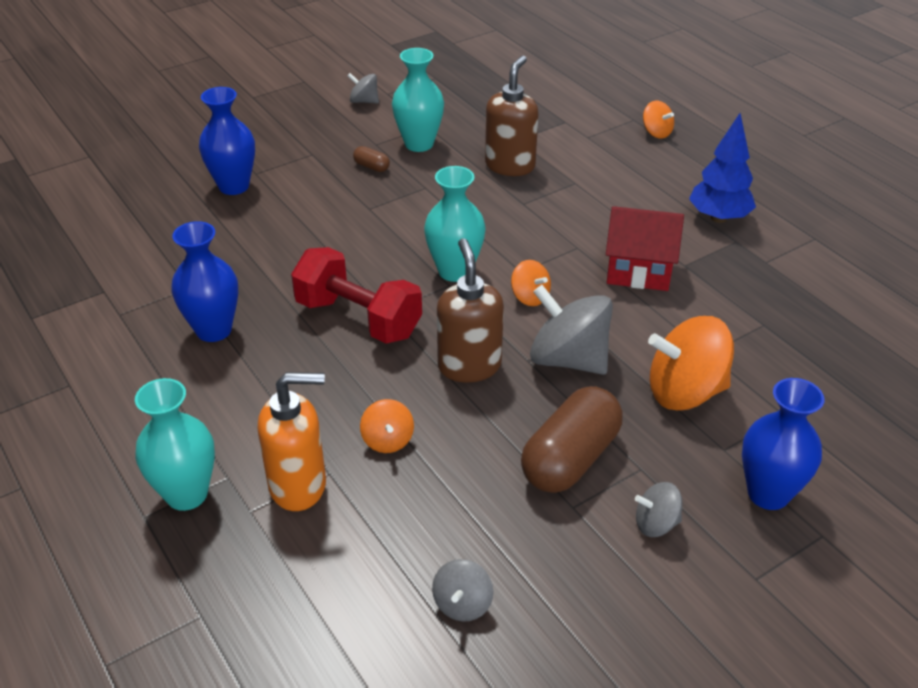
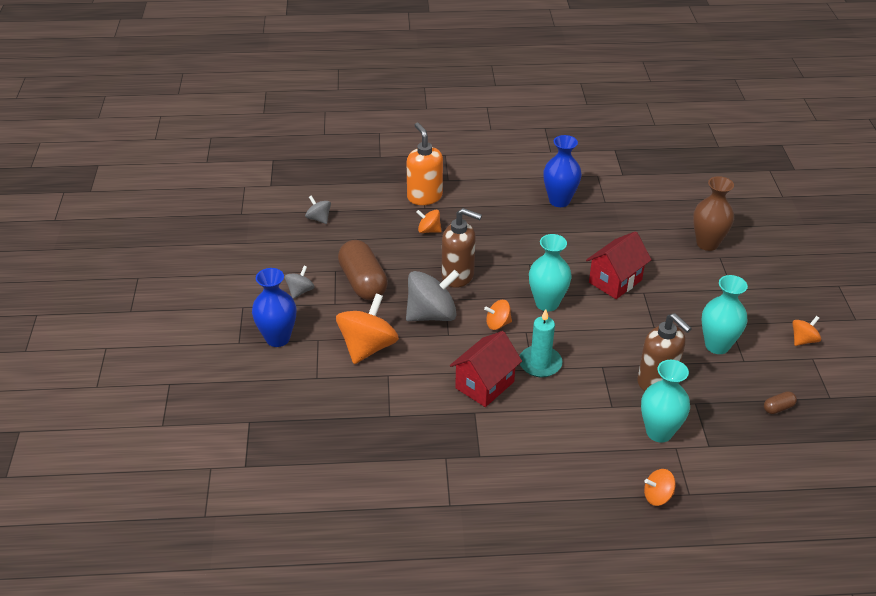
camera: 120 degrees right, 0 degrees up
(186, 494) = (447, 167): turquoise vase -> turquoise vase (659, 432)
(234, 186) = (707, 243): blue vase -> brown vase
(299, 486) = (424, 197): orange soap dispenser -> orange soap dispenser turned 135 degrees clockwise
(358, 318) = (530, 251): red dumbbell -> none
(364, 101) = (803, 340): grey spinning top -> orange spinning top
(365, 232) = (615, 281): none -> red house
(371, 167) = (697, 311): brown capsule -> brown capsule (778, 408)
(563, 244) = (540, 363): none -> turquoise candle
(718, 218) = (513, 463): blue tree -> none

